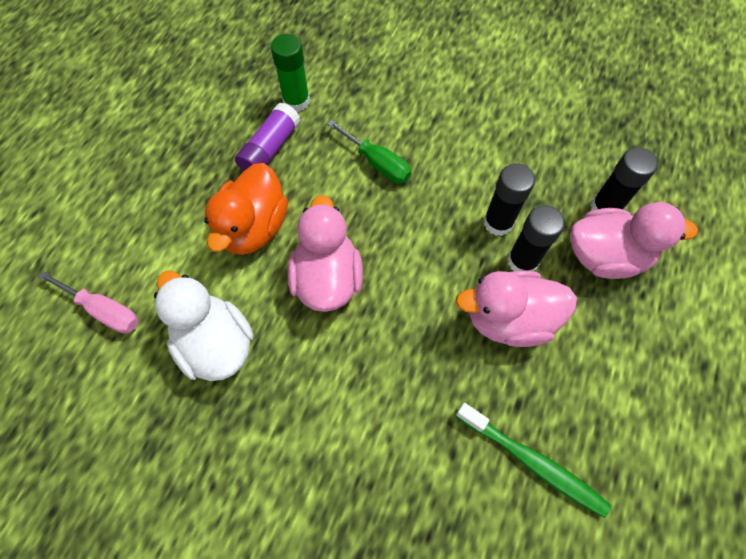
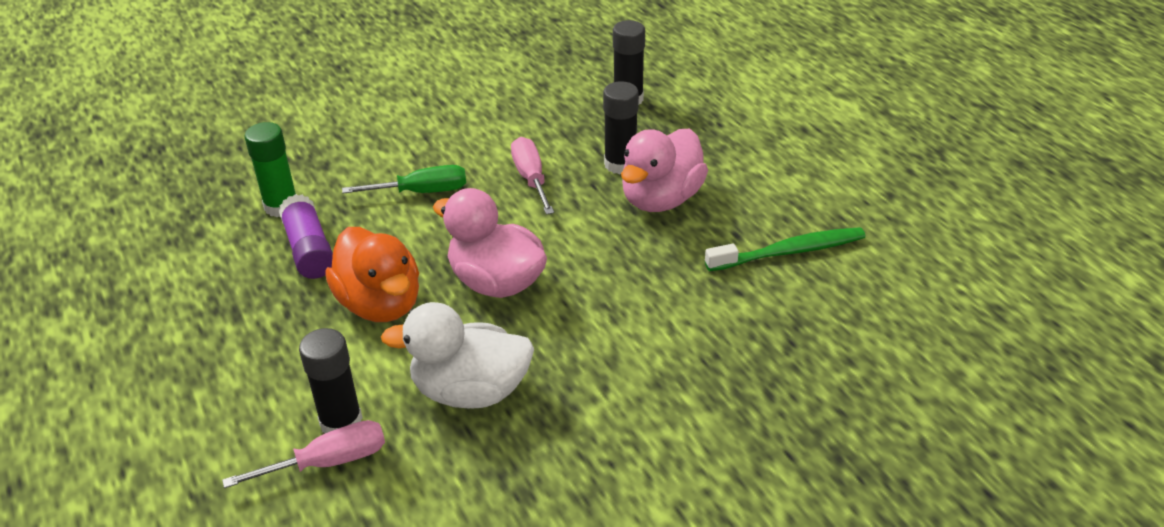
camera: 50 degrees left, 25 degrees down
(451, 216) = (531, 178): none -> pink screwdriver
(498, 223) = (570, 157): black glue stick -> black glue stick (341, 422)
(605, 256) = (668, 122): pink duck -> none

